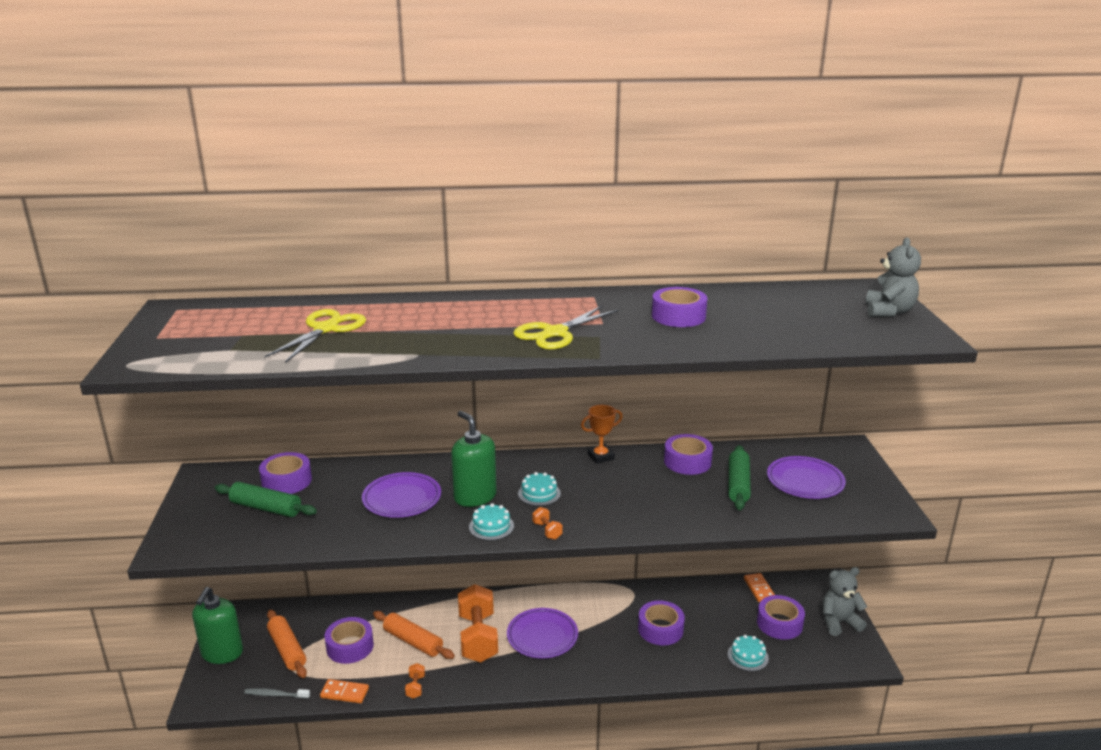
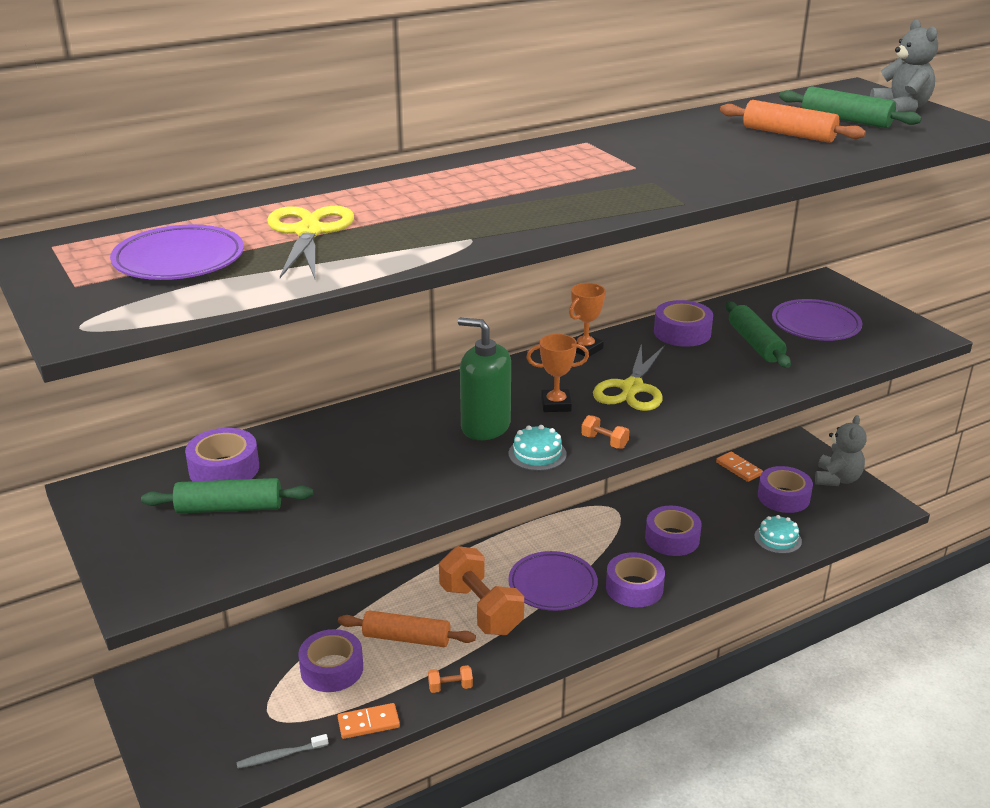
camera: 25 degrees left, 5 degrees up
(222, 653) = (164, 732): green soap dispenser -> none
(287, 650) = (252, 699): orange rolling pin -> orange rolling pin (788, 134)
(402, 499) = (399, 452): purple plate -> purple plate (179, 260)
(415, 687) = (450, 687): orange dumbbell -> orange dumbbell turned 75 degrees counterclockwise
(539, 493) = (556, 404): turquoise cake -> orange trophy
(555, 333) = (599, 187): yellow scissors -> yellow scissors (632, 388)
(678, 316) = (706, 147): purple tape -> purple tape (634, 588)
(826, 313) = (846, 120): none -> green rolling pin
(839, 622) = (837, 479): grey teddy bear -> grey teddy bear turned 150 degrees clockwise

